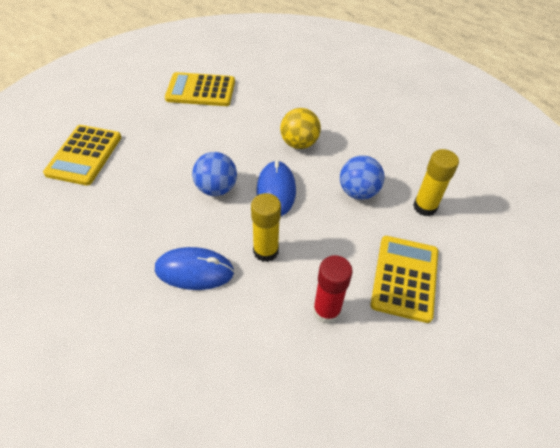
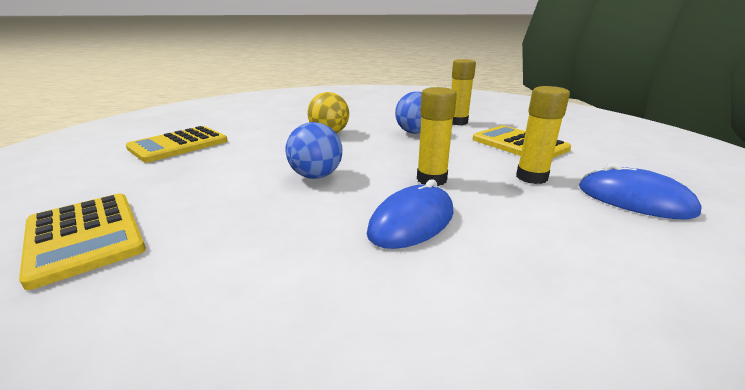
camera: 50 degrees left, 25 degrees down
(276, 190) = (365, 155): blue mouse -> blue mouse (634, 200)
(326, 311) = (531, 177): red glue stick -> yellow glue stick

